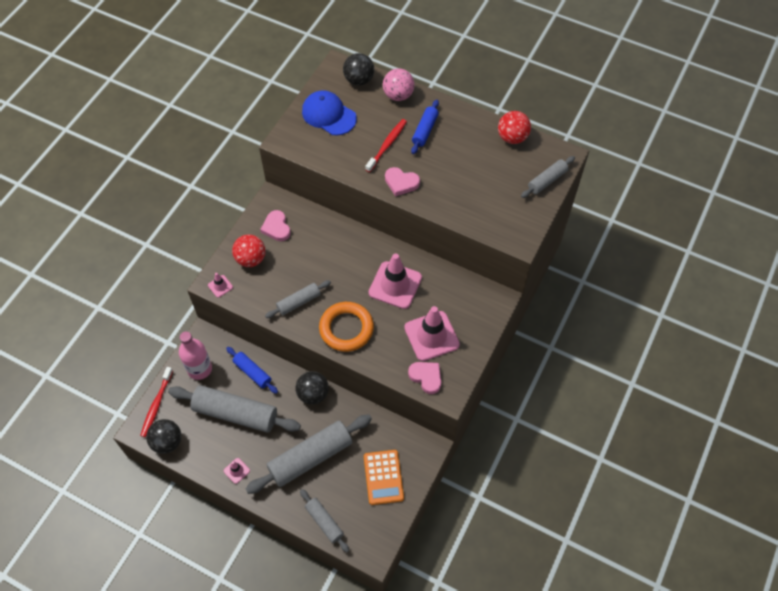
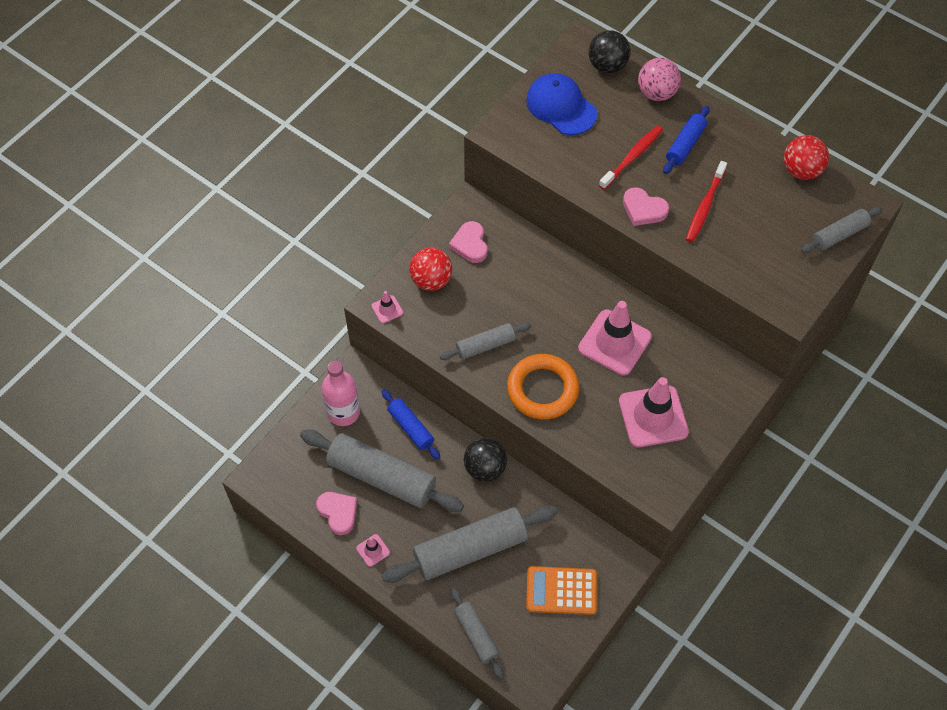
camera: 10 degrees right, 0 degrees up
(156, 405) = (282, 449): red toothbrush -> red toothbrush (705, 206)
(167, 442) = (290, 499): black ball -> none
(383, 477) = (561, 591): orange calculator -> orange calculator turned 90 degrees clockwise
(426, 377) = (638, 469): pink heart -> pink heart (338, 513)

